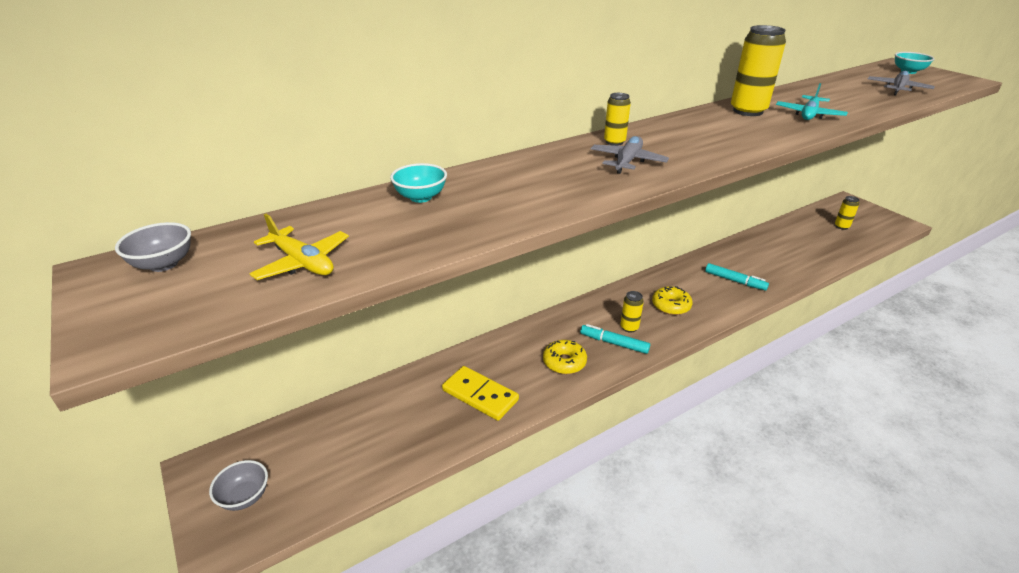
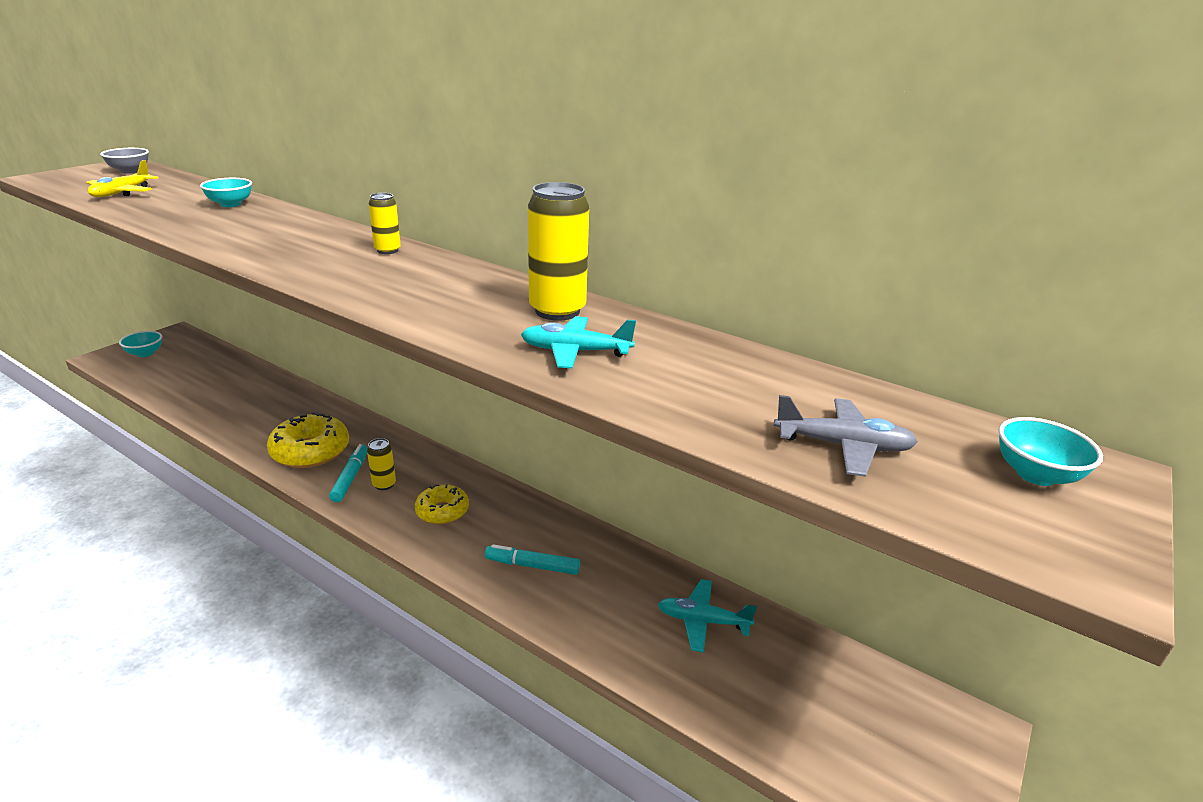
camera: 65 degrees right, 5 degrees down
(245, 497) = (145, 353): grey bowl -> turquoise bowl
(480, 395) = (255, 415): yellow domino -> none
(564, 362) = (310, 451): yellow donut -> yellow donut, size x1.60
(627, 161) = (329, 258): grey plane -> none
(735, 281) = (532, 565): turquoise marker -> turquoise marker turned 90 degrees clockwise
(785, 240) = (702, 621): none -> turquoise plane
(841, 226) = (830, 711): yellow can -> none

